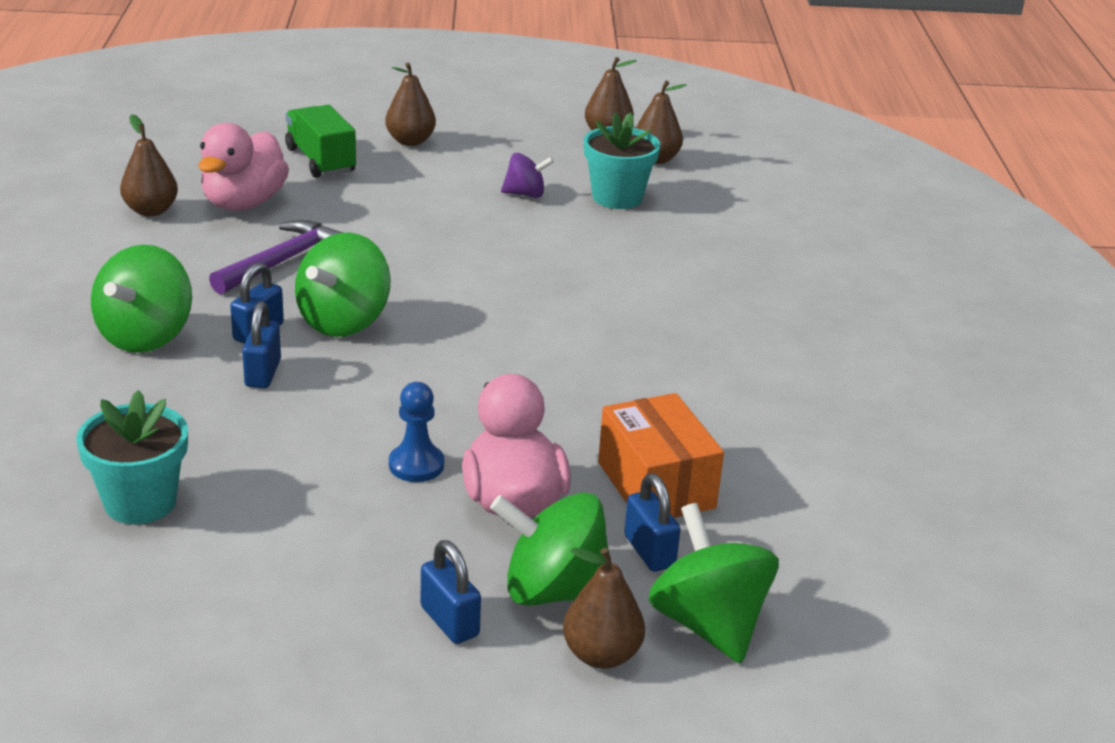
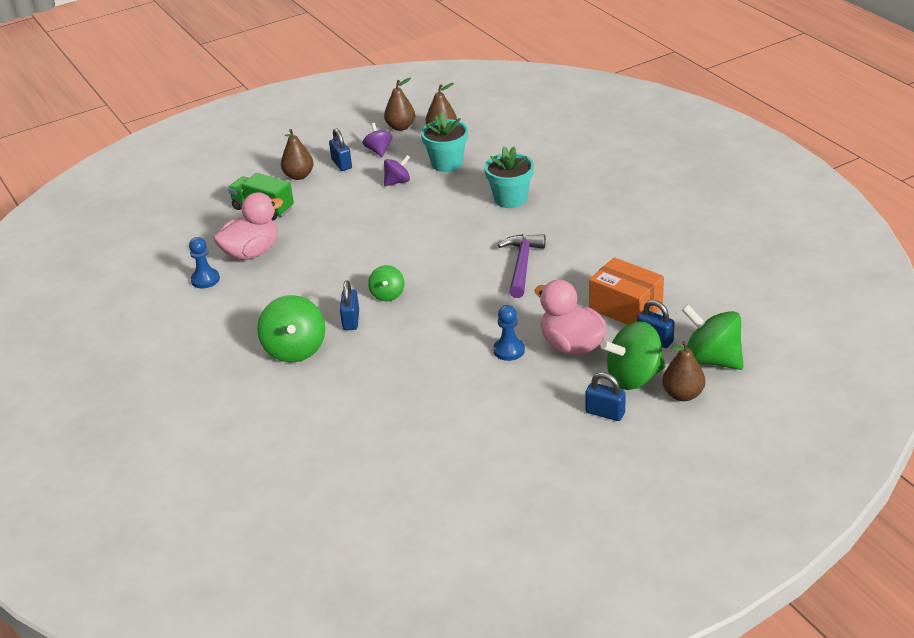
camera: 25 degrees left, 5 degrees up
(140, 502) = (401, 431): turquoise flower pot -> turquoise flower pot (510, 199)
(151, 210) = (205, 279): brown pear -> blue pawn
(243, 203) = (252, 252): pink duck -> pink duck turned 120 degrees counterclockwise
(263, 373) = (380, 340): blue padlock -> blue padlock (341, 164)
(283, 261) = (315, 276): purple hammer -> purple hammer (522, 265)
(343, 321) = (387, 295): green spinning top -> green spinning top, size x0.57
(546, 150) = (379, 150): none -> purple spinning top

